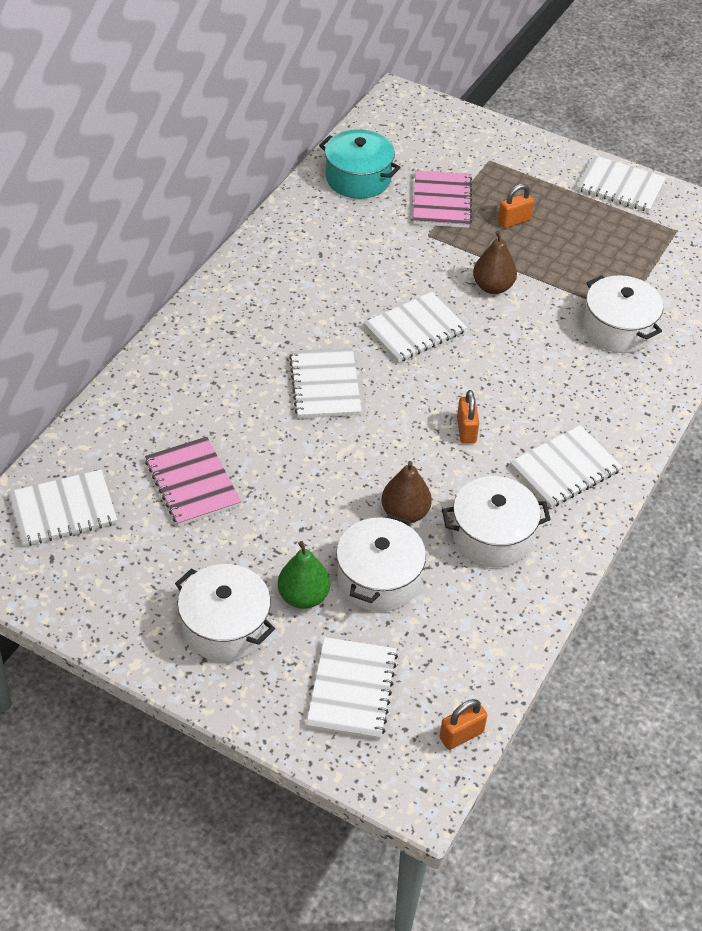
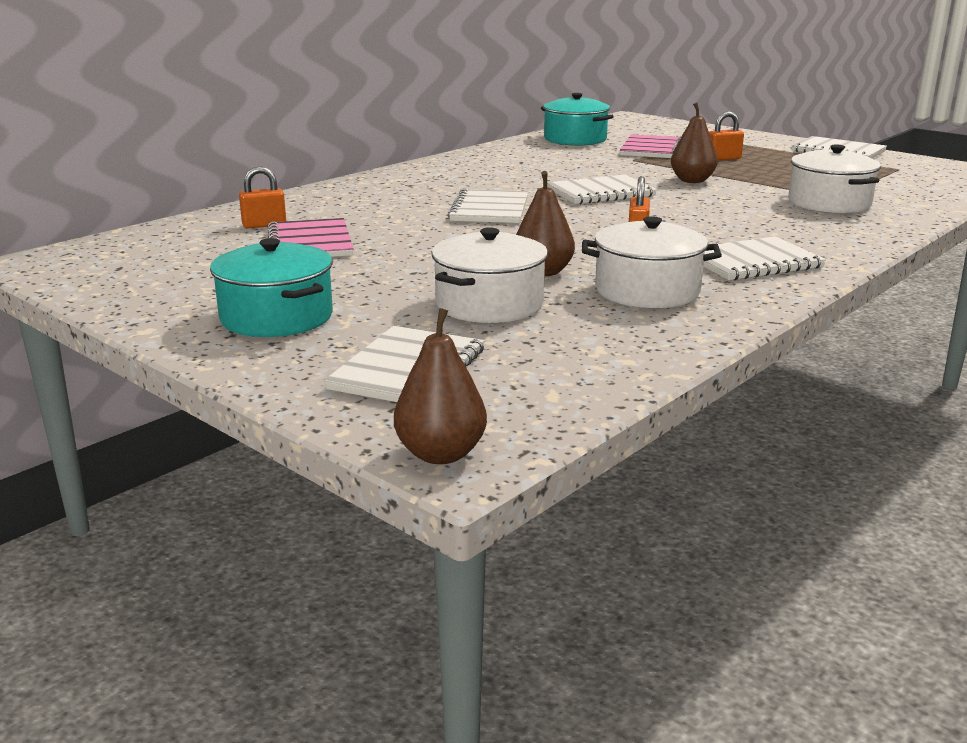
camera: 15 degrees right, 25 degrees down
(63, 510) = (159, 246): white notebook -> none
(225, 627) = (276, 317): white pot -> turquoise pot
(303, 596) = (387, 307): green pear -> none
(407, 791) = (441, 454): none -> brown pear
(461, 735) = (547, 416): orange padlock -> orange padlock (264, 225)

